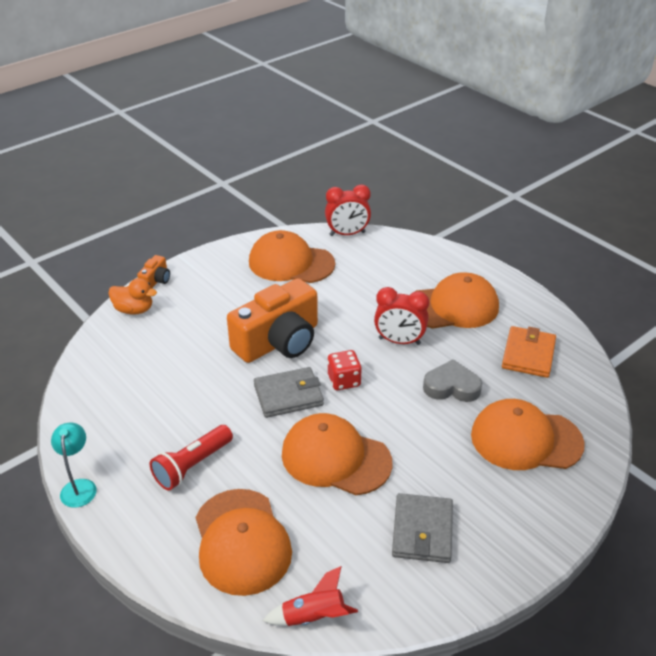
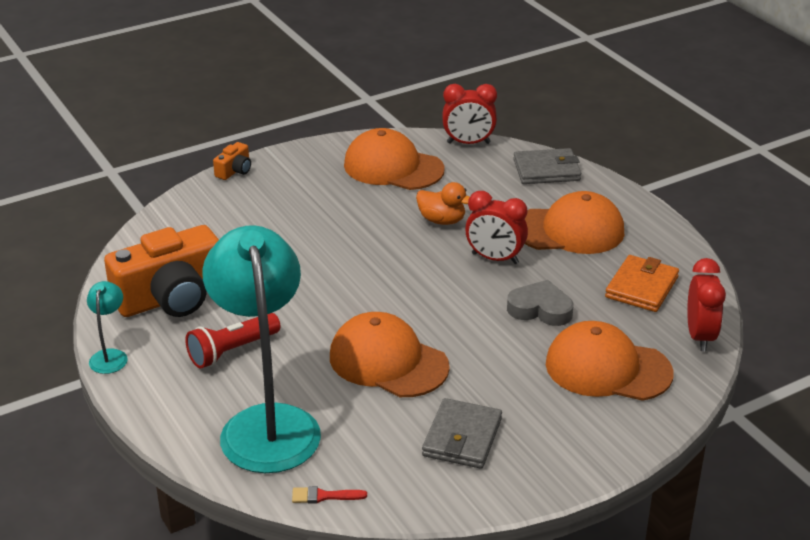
camera: 10 degrees right, 5 degrees down
(134, 310) = (203, 198): orange duck -> orange duck (442, 220)
(241, 541) = (267, 423): orange cap -> turquoise lamp
(278, 341) = (357, 245): orange camera -> orange camera (171, 298)
(288, 395) = (353, 297): grey wallet -> grey wallet (546, 170)
(313, 617) = (324, 496): red rocket -> red brush
(344, 380) = (419, 290): red dice -> none
(591, 397) = (700, 336): none -> red clock

